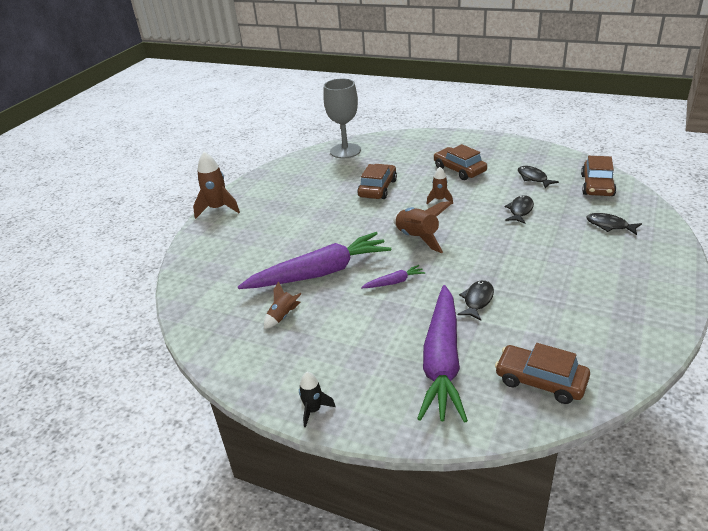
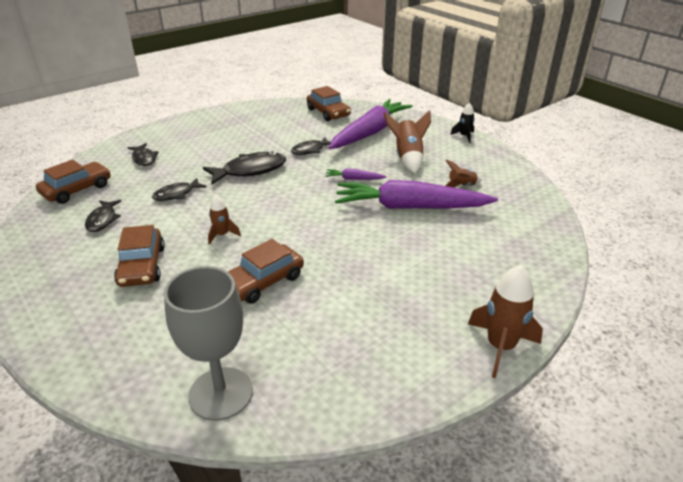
camera: 155 degrees left, 0 degrees up
(417, 238) = (294, 205): brown rocket -> brown rocket (408, 158)
(499, 252) = (250, 170): none -> black fish

